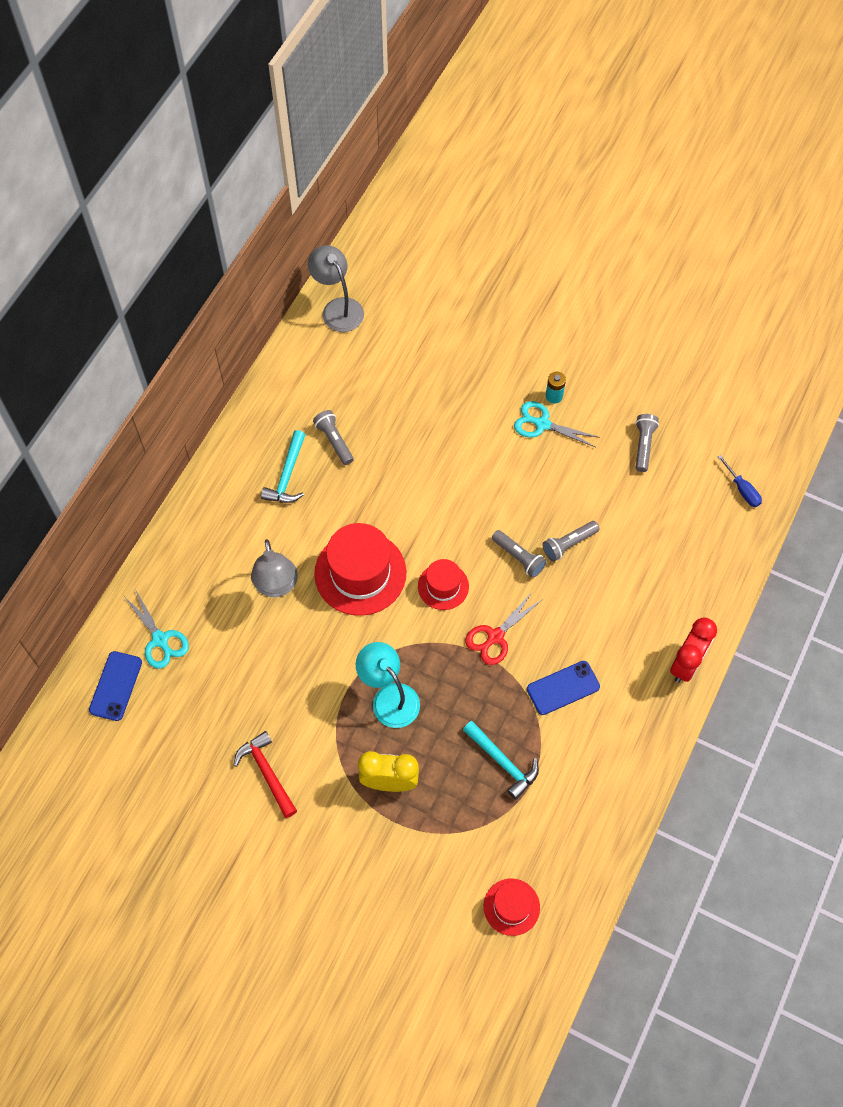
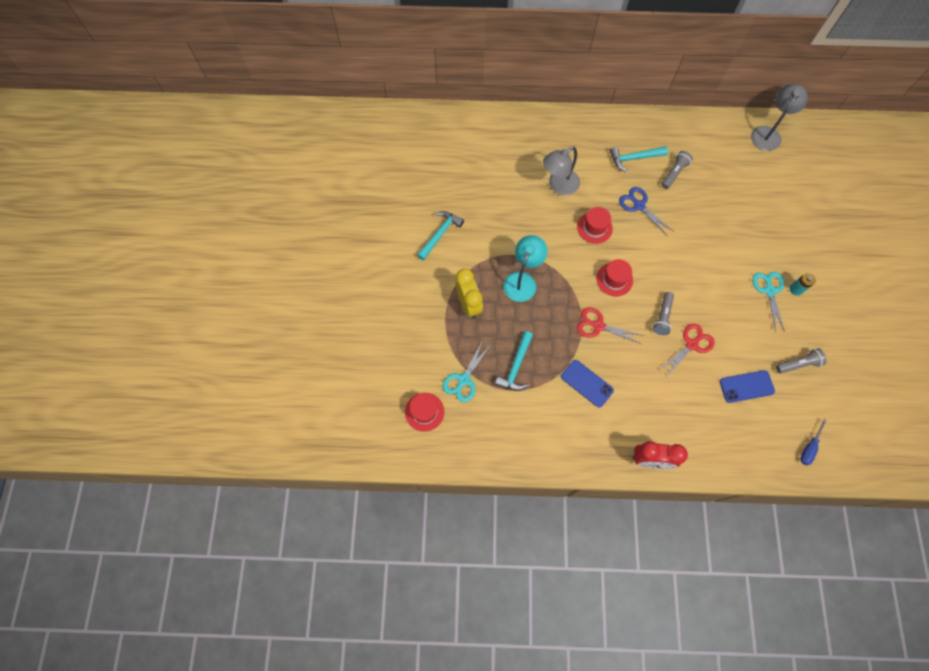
camera: 65 degrees right, 5 degrees up
(115, 686) = (451, 133): blue phone -> blue phone (746, 386)
(160, 640) = (490, 141): turquoise scissors -> turquoise scissors (464, 379)
(267, 773) = (440, 234): red hammer -> turquoise hammer
(357, 505) = (639, 205): none -> blue scissors
(360, 573) = (594, 227): red hat -> red hat, size x0.55
(569, 544) = (691, 345): grey flashlight -> red scissors

